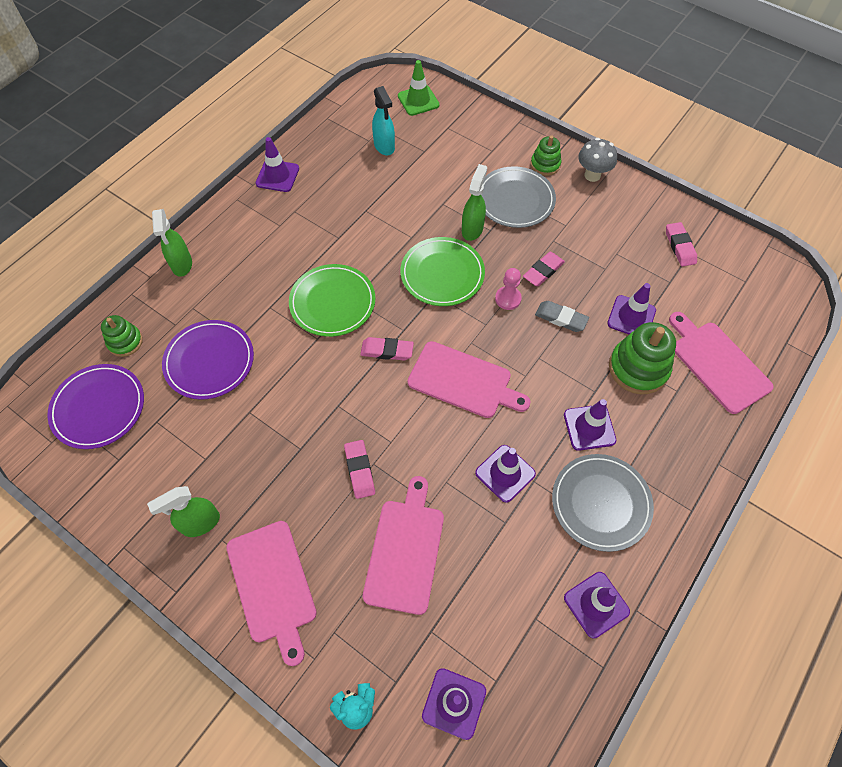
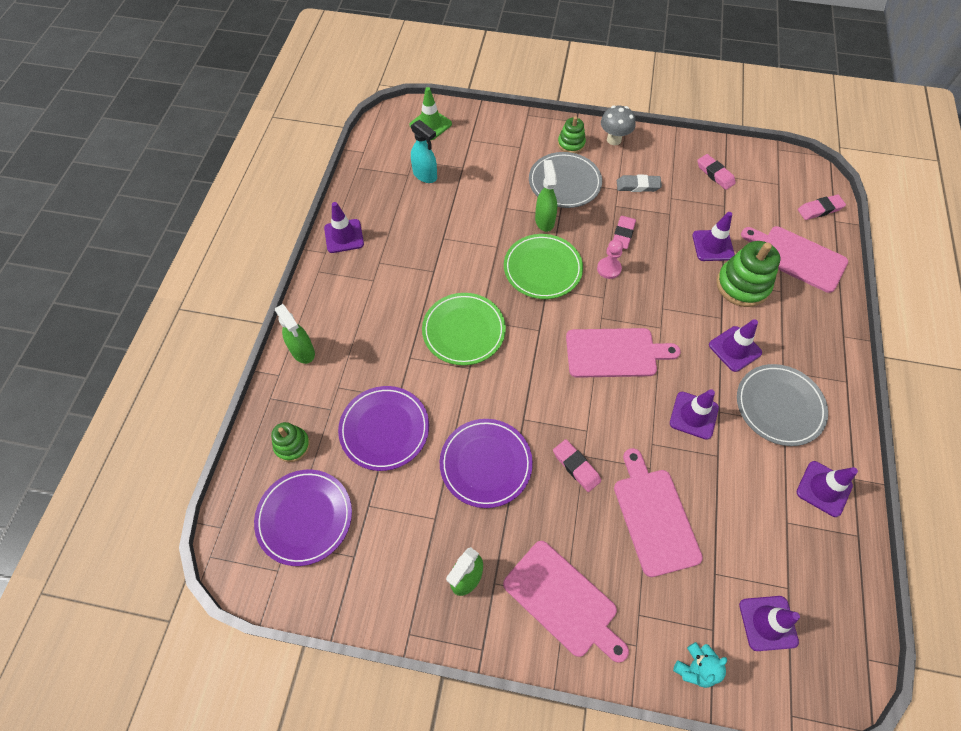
camera: 25 degrees left, 0 degrees up
(279, 431) = (486, 464): none -> purple plate
(387, 351) = (536, 353): pink eraser -> pink eraser (819, 209)
(561, 318) = (660, 268): grey eraser -> grey eraser (638, 186)

